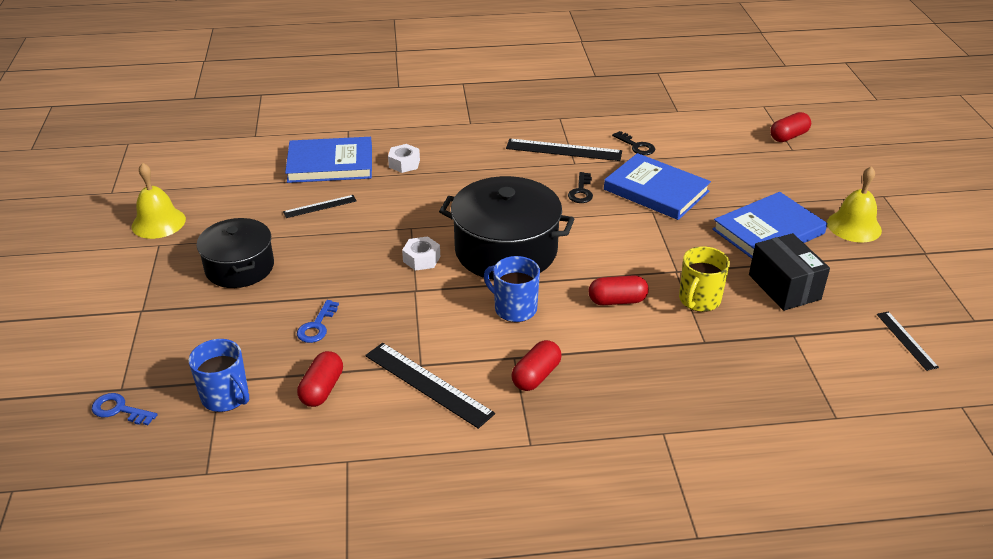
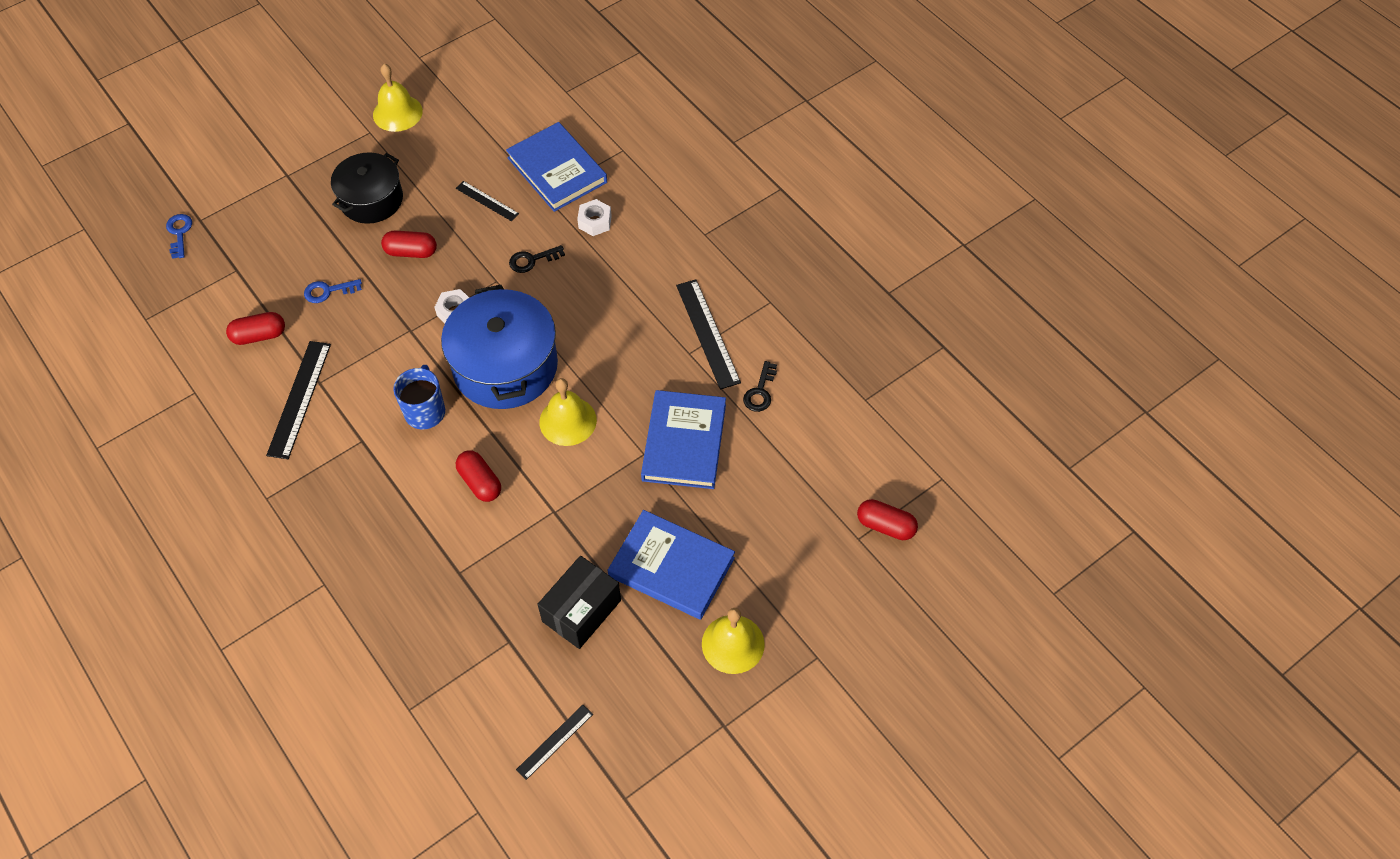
camera: 60 degrees right, 20 degrees up
(226, 397) = (222, 284): blue mug -> none
(506, 250) = (505, 366): black pot -> blue pot
(536, 376) = (347, 466): red capsule -> red capsule (411, 252)
(581, 191) = (640, 381): black key -> black key (532, 260)
(590, 236) = (568, 421): none -> yellow bell
(699, 300) = (518, 546): yellow mug -> none

